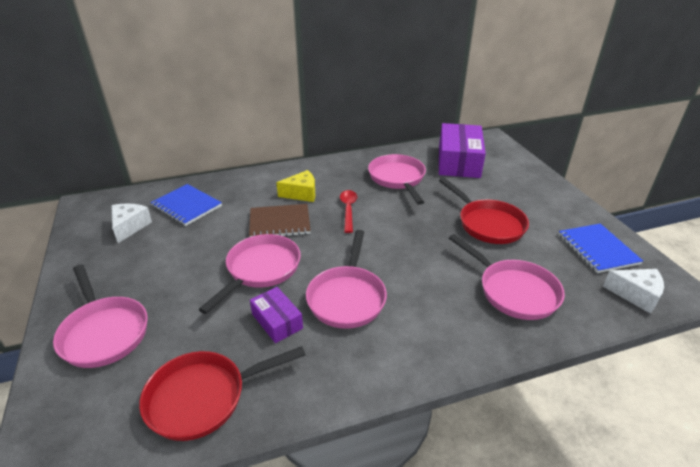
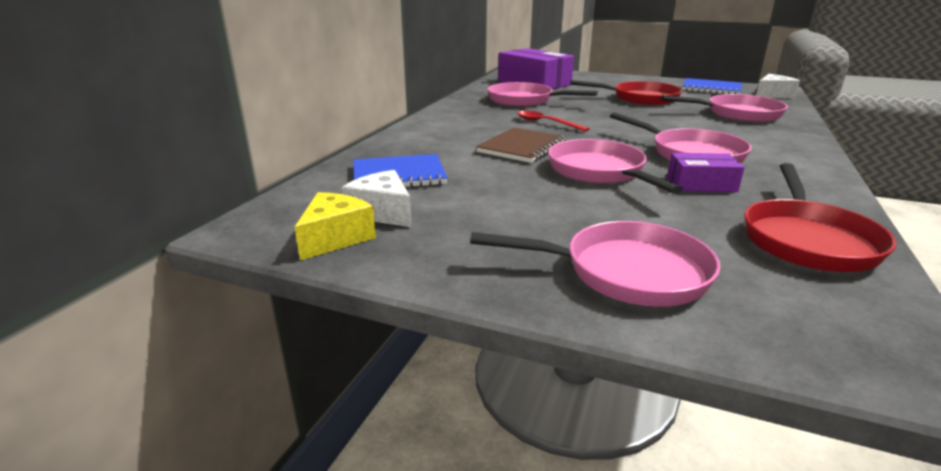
camera: 50 degrees left, 10 degrees down
(301, 194) = (482, 129): yellow cheese -> yellow cheese (335, 238)

